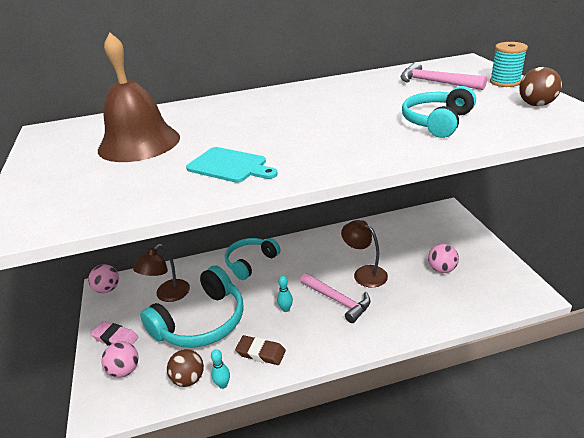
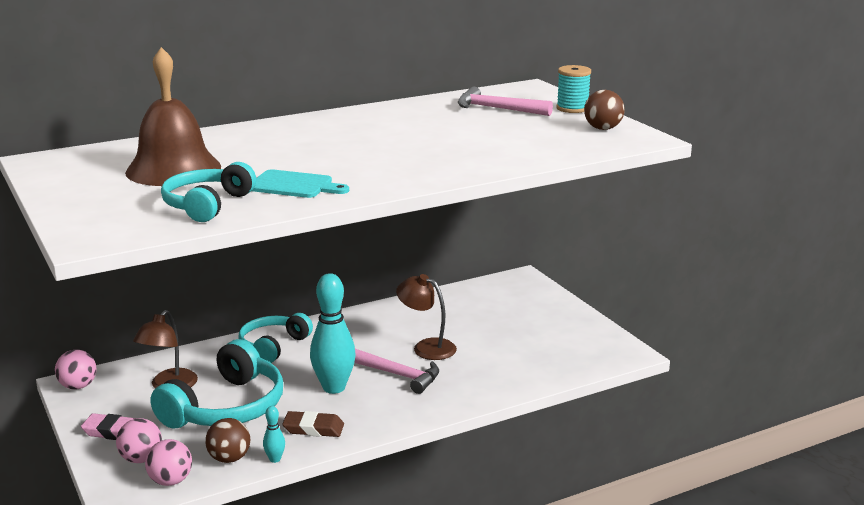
camera: 15 degrees left, 10 degrees down
(286, 309) = (334, 388): turquoise bowling pin -> turquoise bowling pin, size x2.27
(437, 122) = (503, 145): turquoise headphones -> turquoise headphones (207, 205)
(441, 269) = (521, 337): pink ball -> pink ball (170, 481)

